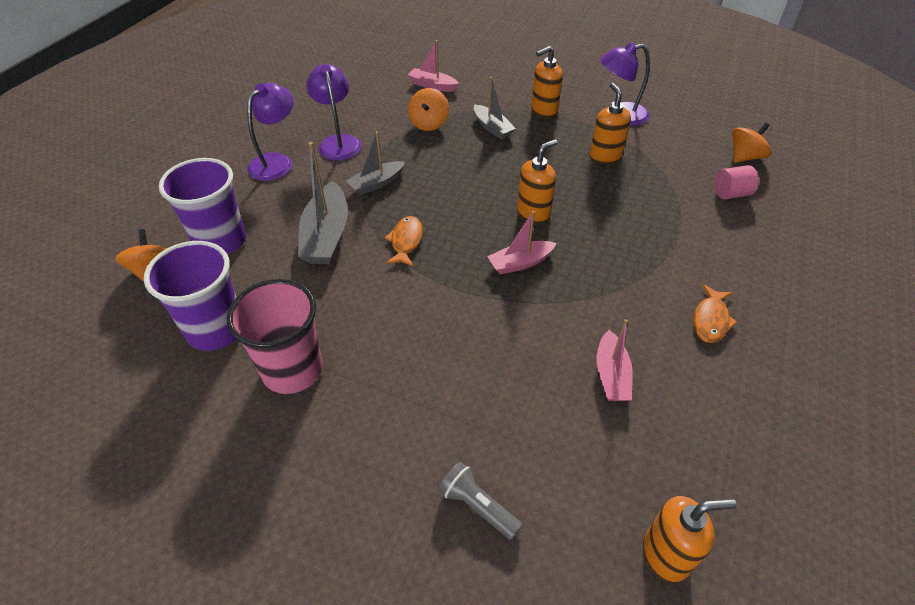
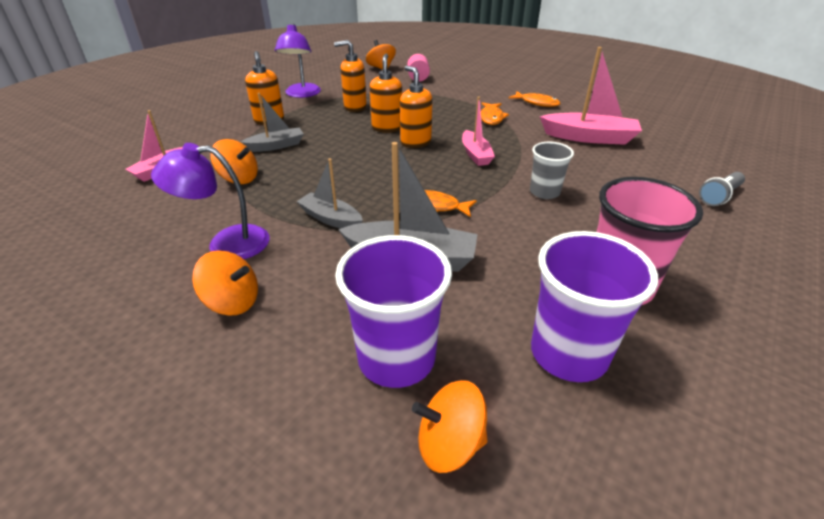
camera: 80 degrees left, 10 degrees down
(276, 162) = (233, 302): purple lamp -> orange spinning top
(376, 183) = (331, 219): grey boat -> grey boat turned 150 degrees clockwise
(449, 322) = (544, 192): none -> grey cup
(611, 375) = (589, 137): pink boat -> pink boat, size x1.61
(631, 272) = (491, 118): none -> orange fish
(666, 555) = (716, 142): orange soap dispenser -> orange soap dispenser (387, 128)

